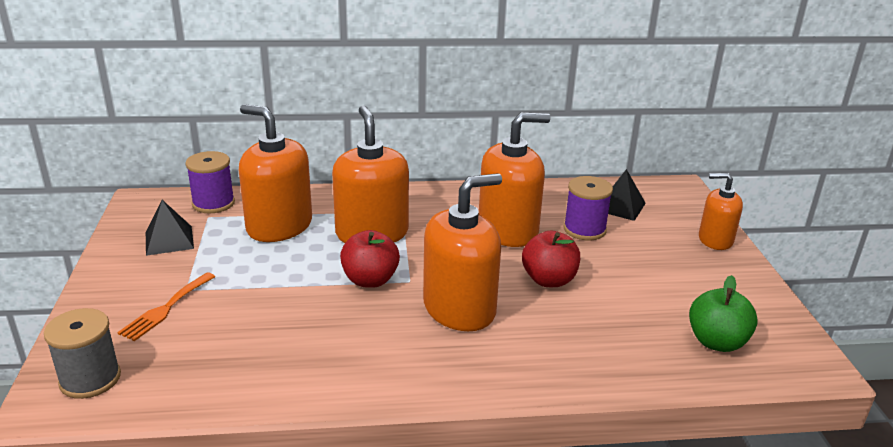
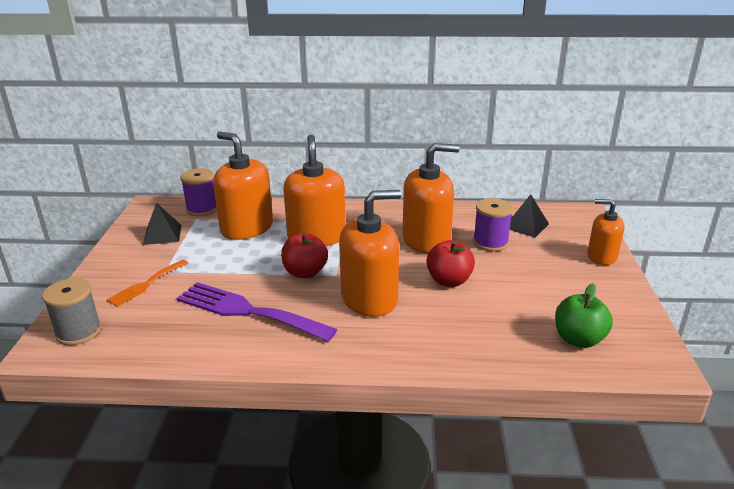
camera: 10 degrees right, 0 degrees up
(310, 335) = (247, 311): none -> purple fork

